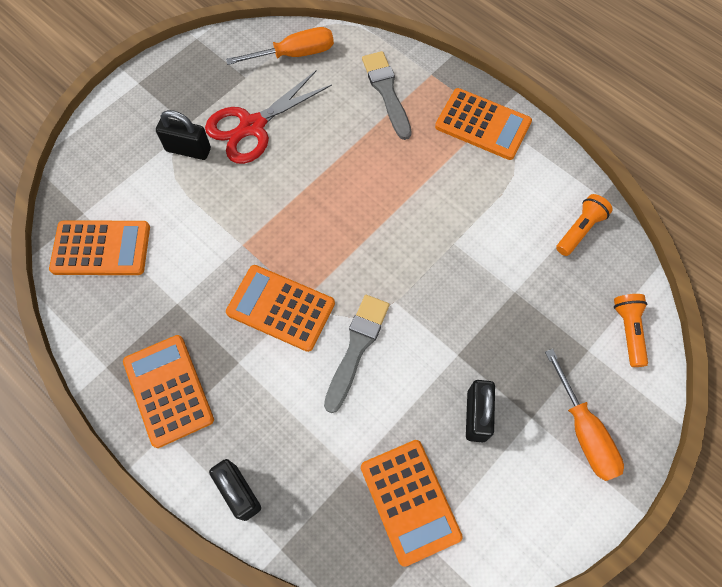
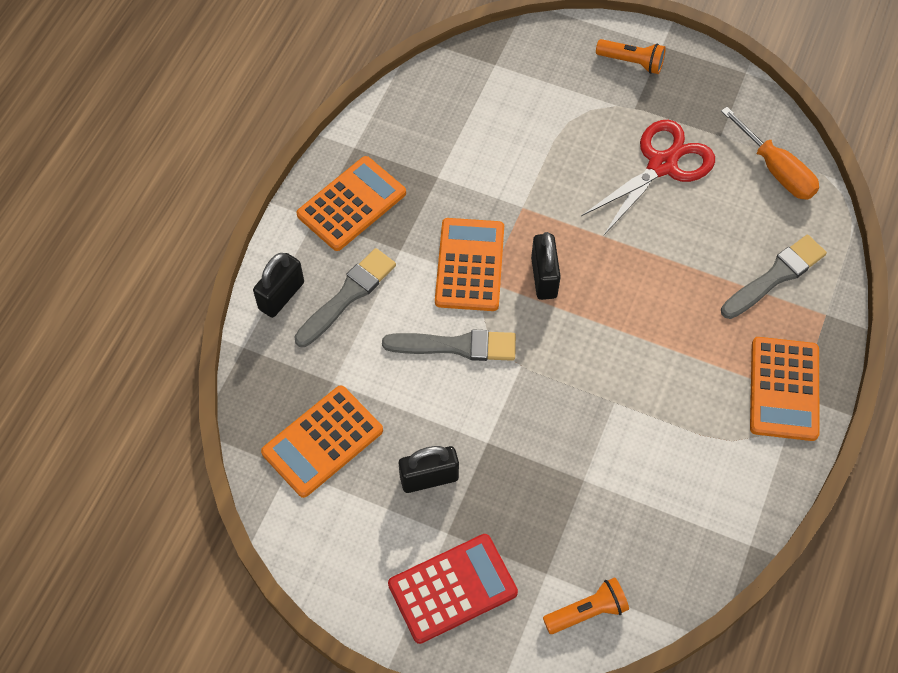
camera: 70 degrees right, 5 degrees down
(101, 248) = (465, 94): orange calculator -> none
(188, 150) = (606, 120): black padlock -> black padlock (544, 277)
(252, 126) = (662, 165): red scissors -> red scissors turned 105 degrees clockwise
(266, 427) = (348, 295): none -> grey brush
(580, 230) = (693, 530): orange flashlight -> orange flashlight (632, 62)
(584, 431) = (452, 588): orange screwdriver -> red calculator

